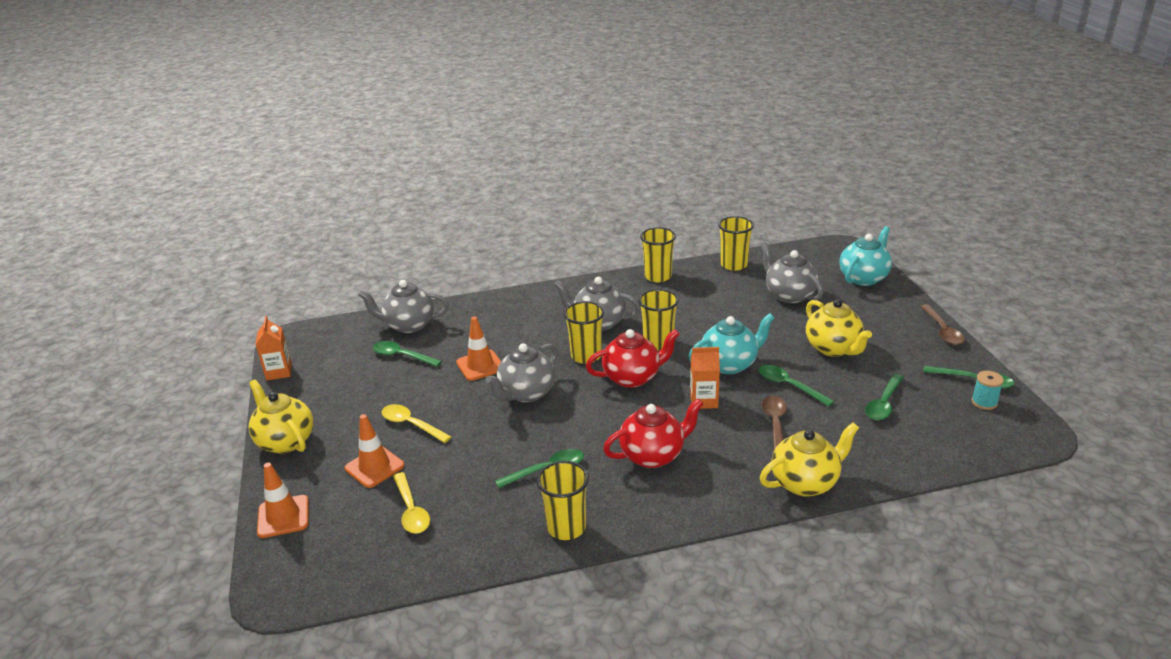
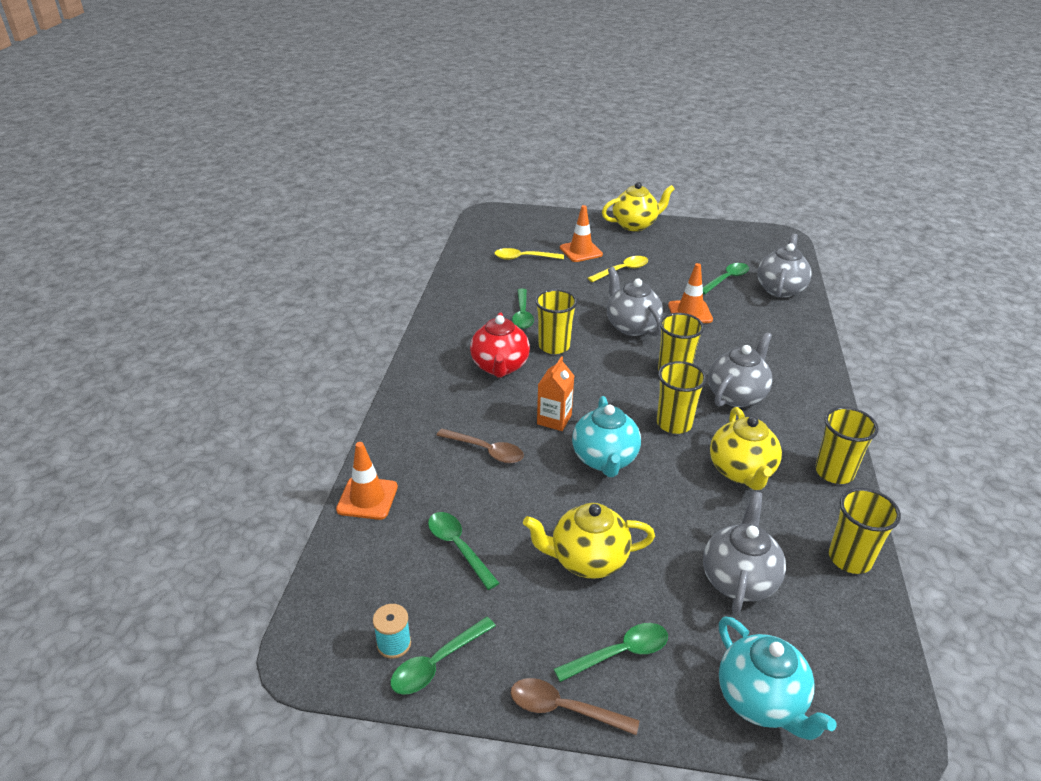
camera: 110 degrees right, 5 degrees up
(279, 372) = (730, 229): orange carton -> none
(283, 517) = (554, 219): orange traffic cone -> orange traffic cone (367, 498)
(566, 527) = (455, 309): yellow cup -> yellow cup (554, 346)
(633, 377) = (620, 389): red teapot -> none
(789, 295) = (738, 579): grey teapot -> grey teapot turned 60 degrees counterclockwise
(789, 386) = (539, 487): green spoon -> green spoon (619, 653)
(805, 482) = (398, 436): yellow teapot -> yellow teapot (741, 472)

